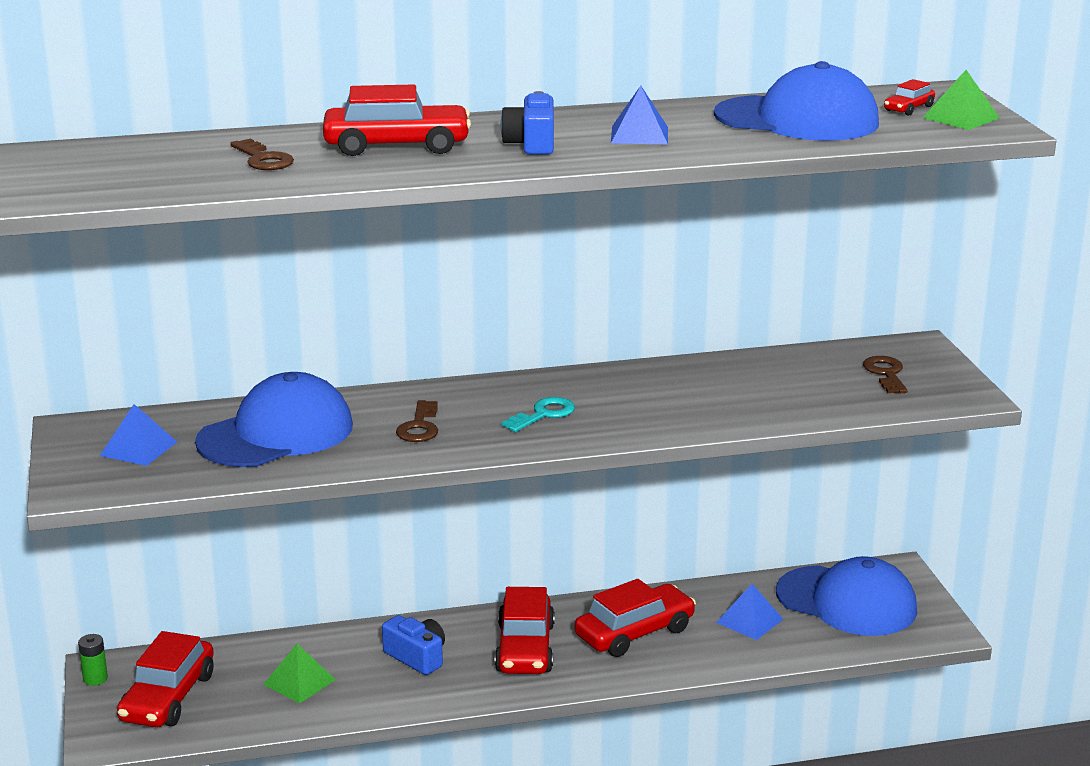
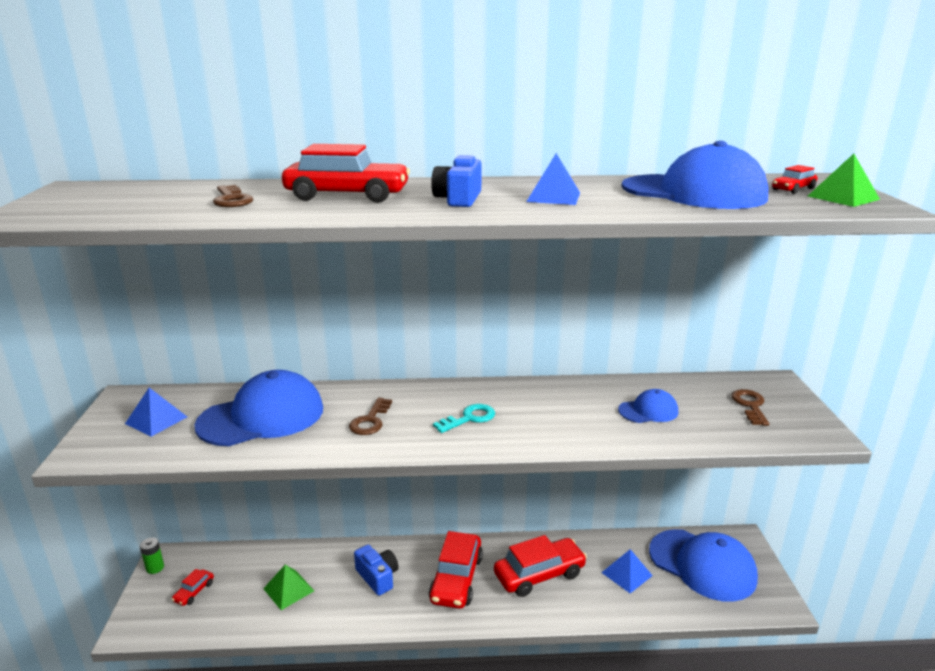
camera: 10 degrees right, 0 degrees up
(168, 697) = (194, 592): red car -> red car, size x0.46
(763, 389) = (648, 411): none -> blue cap

